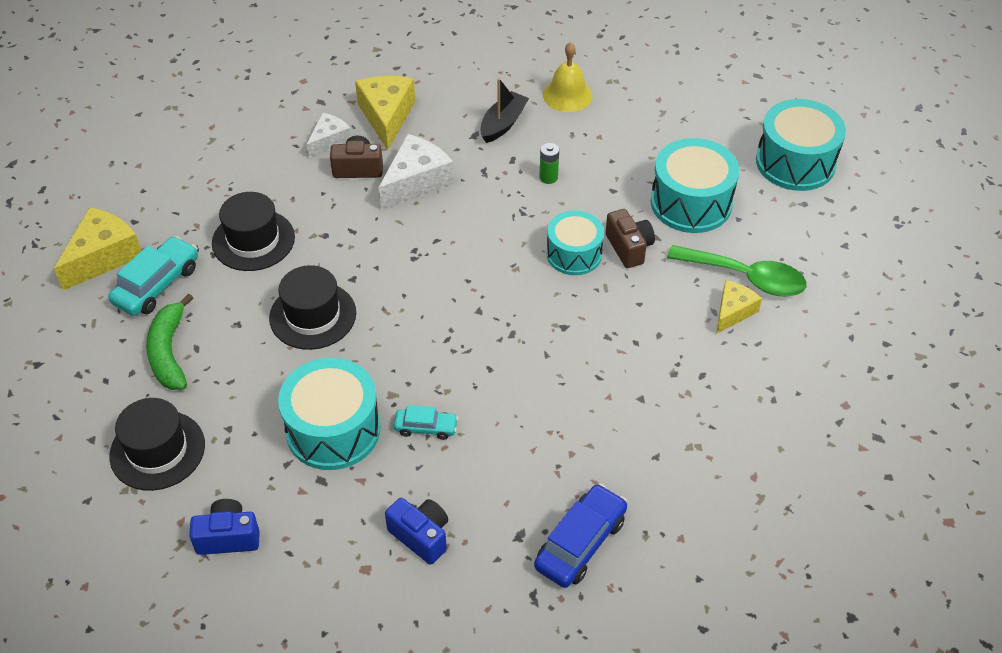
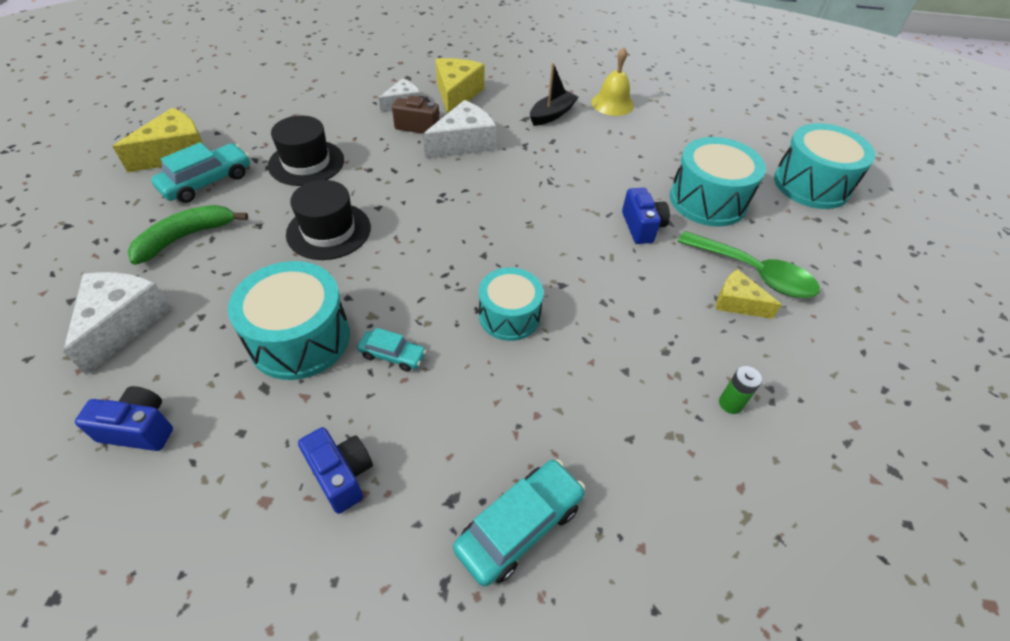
camera: 10 degrees right, 0 degrees up
(157, 450) = (123, 323): black hat -> white cheese
(169, 352) = (185, 237): green banana -> green banana turned 45 degrees clockwise
(548, 177) = (580, 159): green battery -> green battery (730, 403)
(574, 254) = (588, 223): turquoise drum -> turquoise drum (509, 316)
(580, 543) = (519, 526): blue car -> turquoise car
(629, 248) = (642, 227): brown camera -> blue camera
(733, 312) = (737, 303): yellow cheese -> yellow cheese turned 105 degrees counterclockwise

